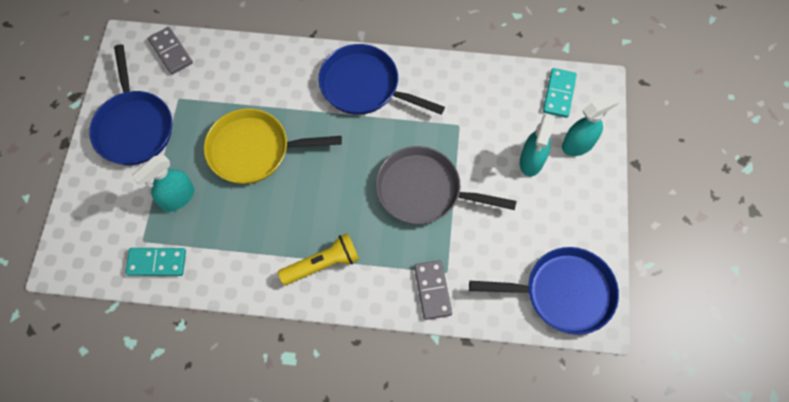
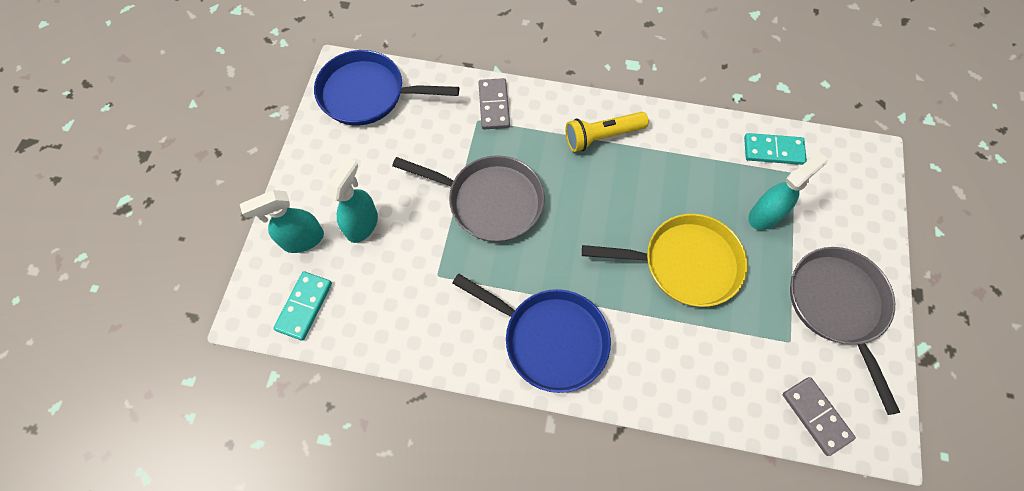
camera: 175 degrees left, 0 degrees up
(134, 127) = (837, 306): blue pan -> grey pan

